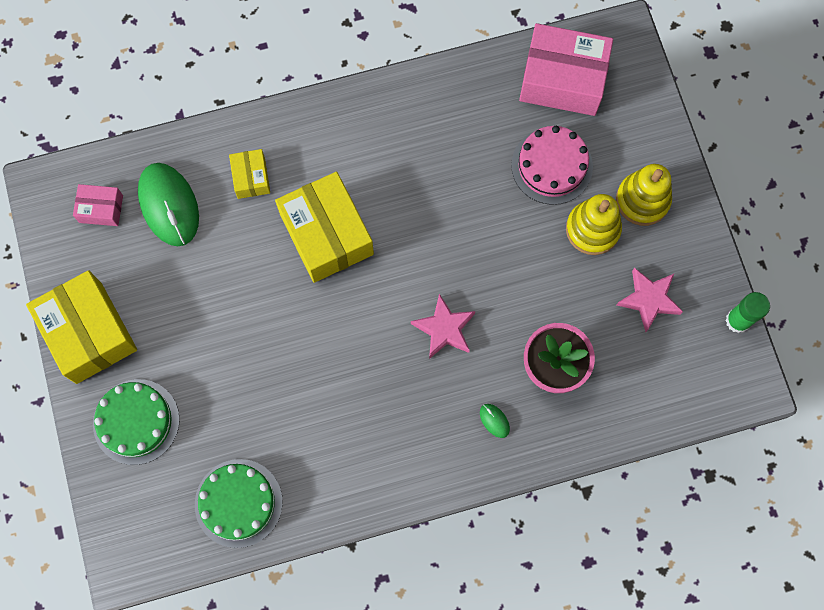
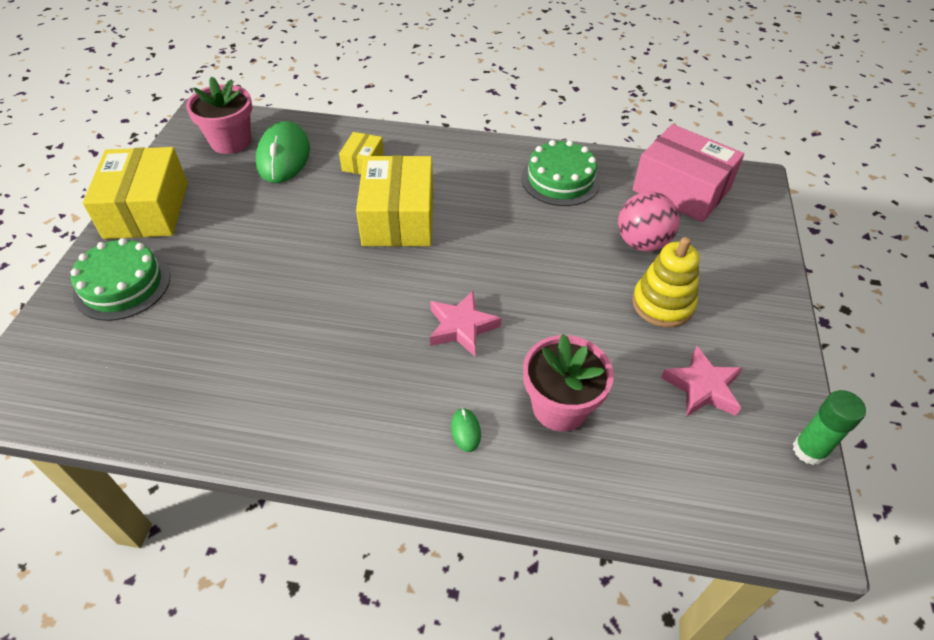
camera: 25 degrees right, 25 degrees down
(101, 209) = (231, 141): pink box -> pink flower pot
(238, 503) = (149, 391): green cake -> green cake (560, 180)
(552, 166) = (642, 243): pink cake -> pink ball
(642, 200) = (728, 300): yellow stacking toy -> none

